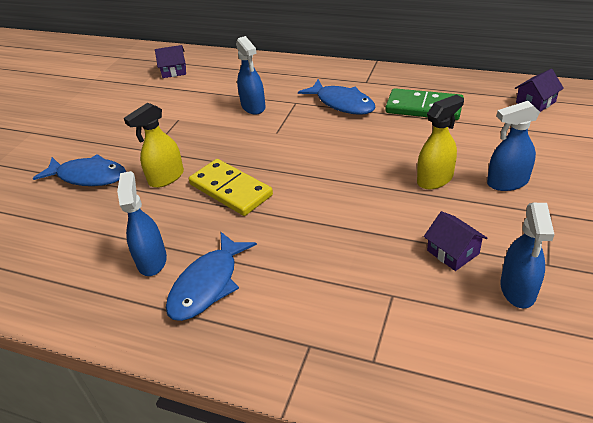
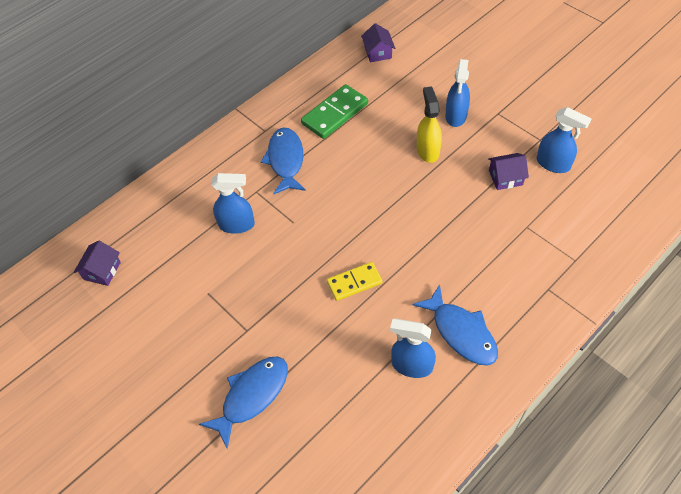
camera: 65 degrees left, 15 degrees up
(166, 178) = (302, 327): yellow spray bottle -> none
(230, 190) = (354, 282): yellow domino -> yellow domino, size x0.66
(342, 103) = (286, 160): blue fish -> blue fish turned 75 degrees counterclockwise

